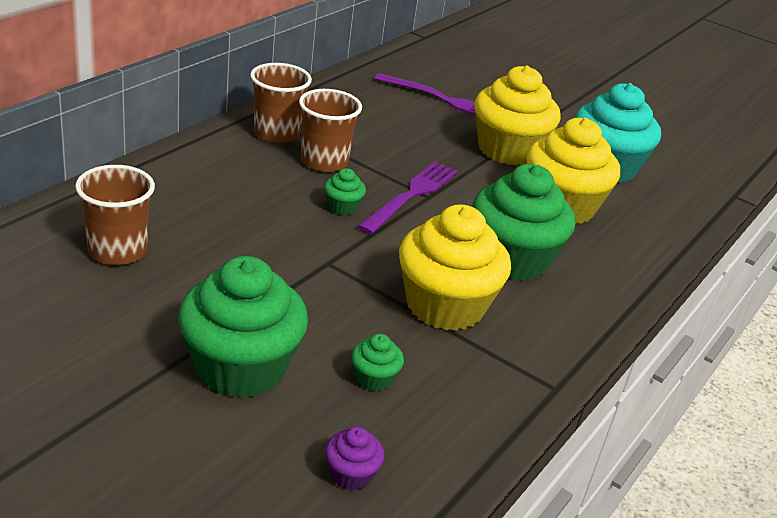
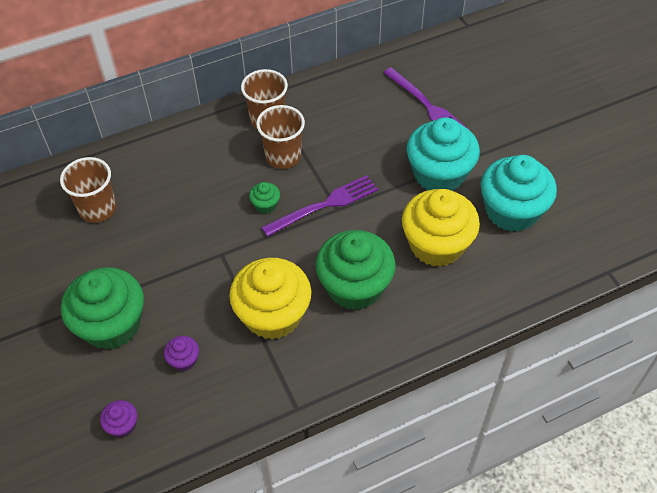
camera: 35 degrees right, 20 degrees up
(374, 378) = (184, 360): green cupcake -> purple cupcake
(508, 150) = (439, 174): yellow cupcake -> turquoise cupcake

